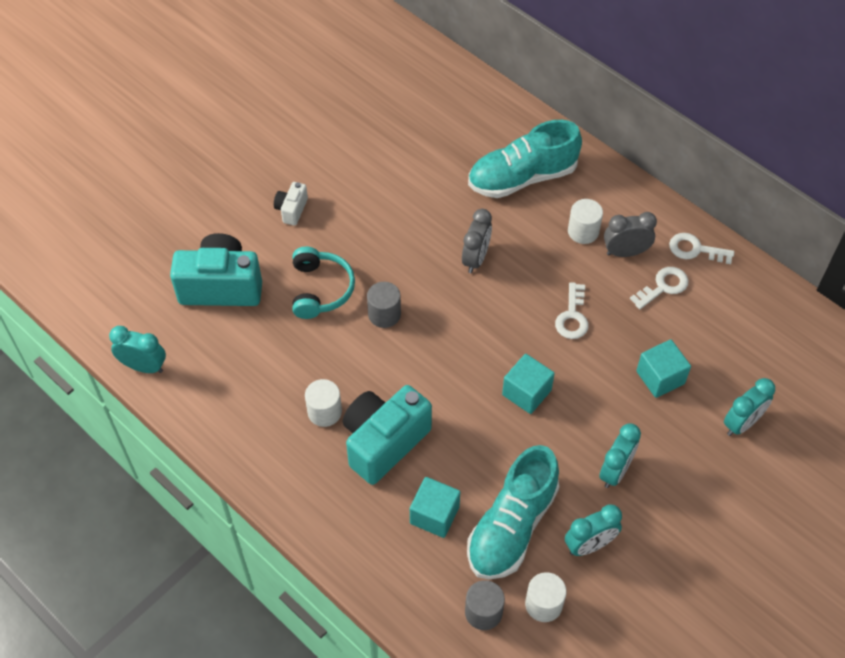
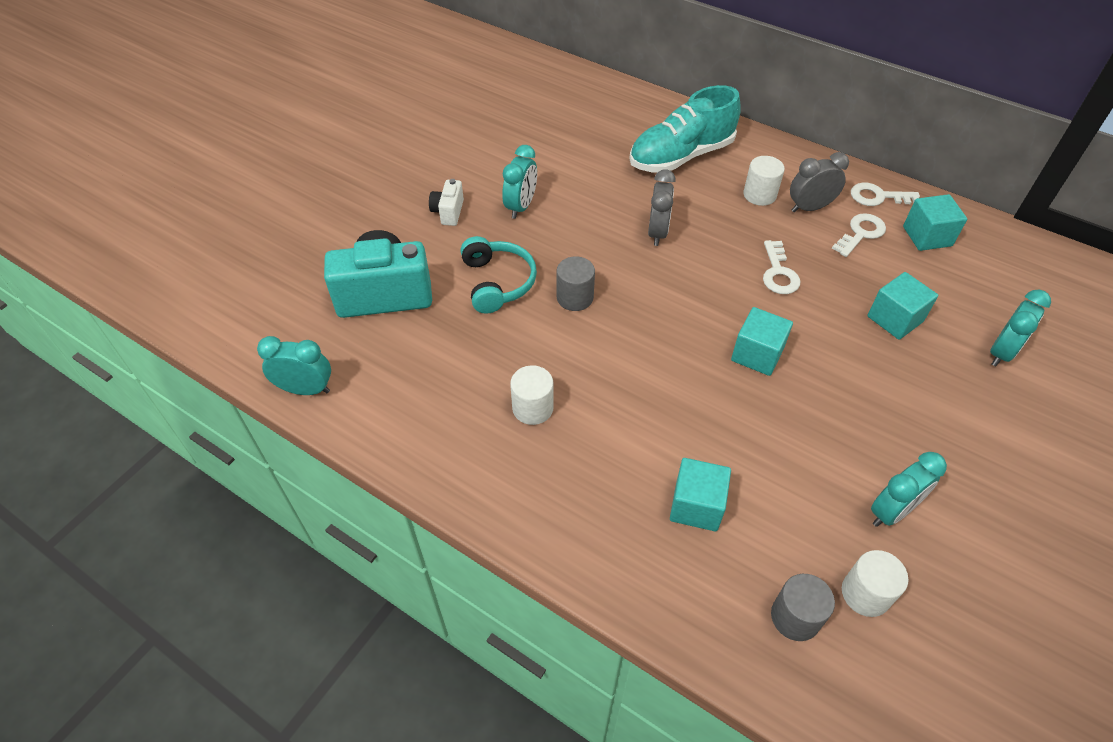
camera: 10 degrees left, 5 degrees down
(384, 442) = (611, 431): turquoise camera -> none
(512, 526) = (793, 504): turquoise shoe -> none
(615, 471) = (887, 423): turquoise clock -> turquoise clock (521, 206)
(724, 298) = (927, 236): none -> turquoise cube

